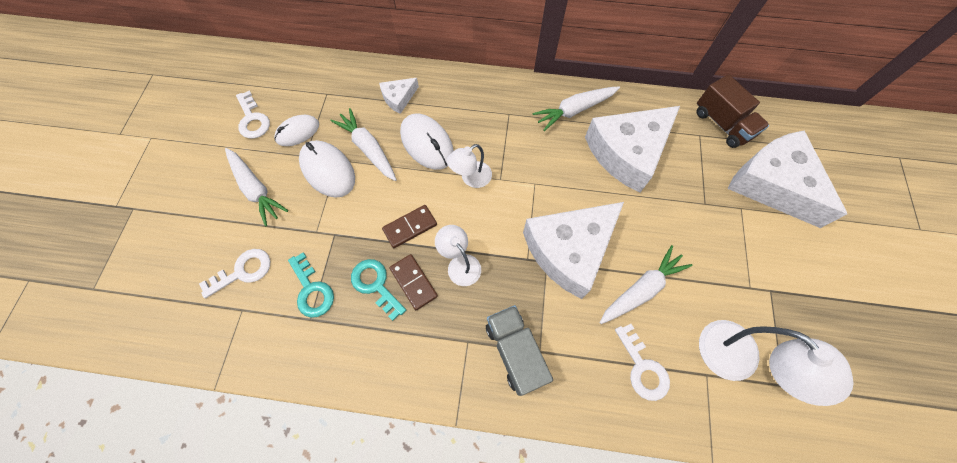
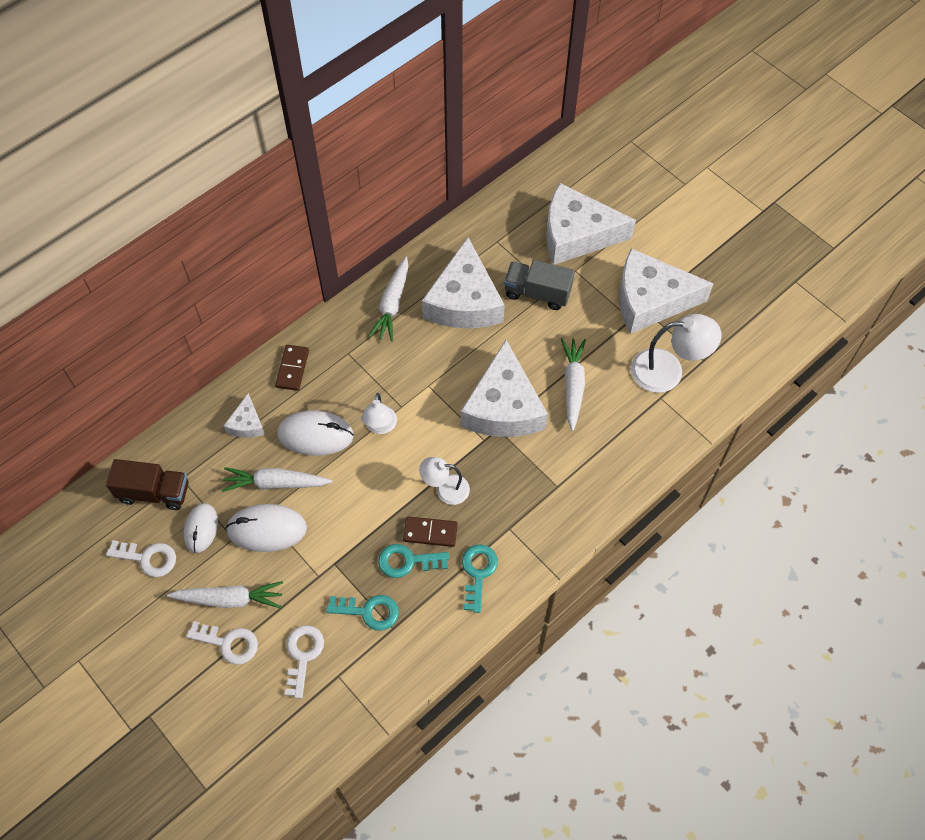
camera: 50 degrees left, 5 degrees down
(408, 348) = (478, 572): none -> turquoise key
(410, 227) = (381, 502): brown domino -> brown domino (292, 369)
(515, 352) = (543, 502): grey truck -> grey truck (537, 293)
(642, 368) = (623, 431): white key -> white key (229, 643)
(722, 124) = (502, 218): brown truck -> brown truck (154, 492)
(785, 289) = (650, 300): none -> white cheese

